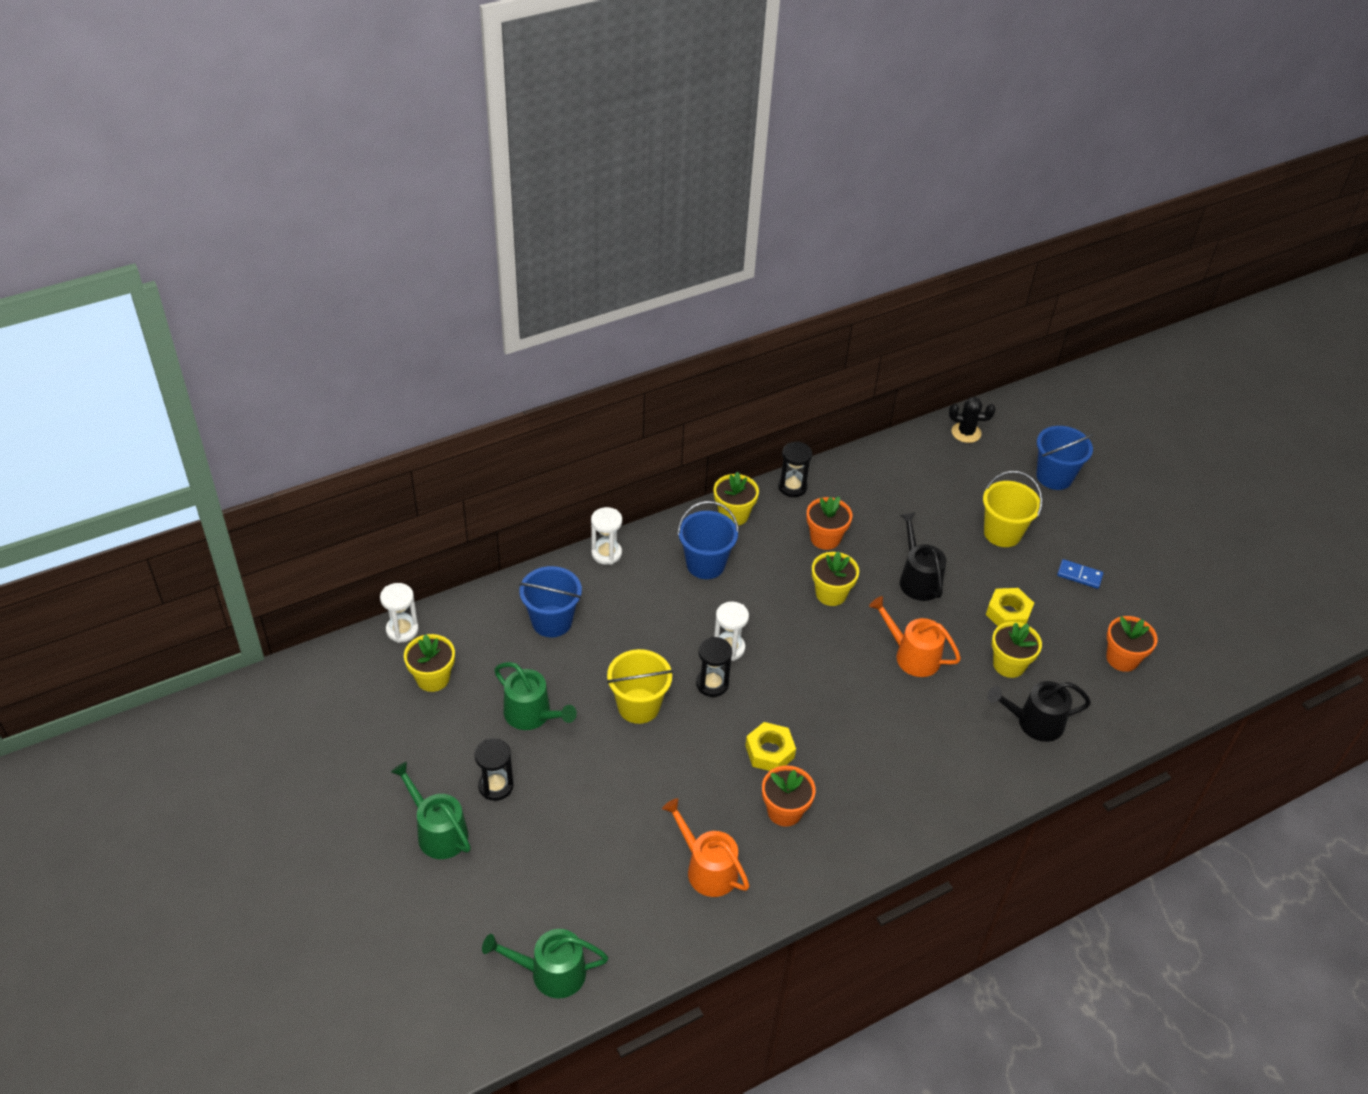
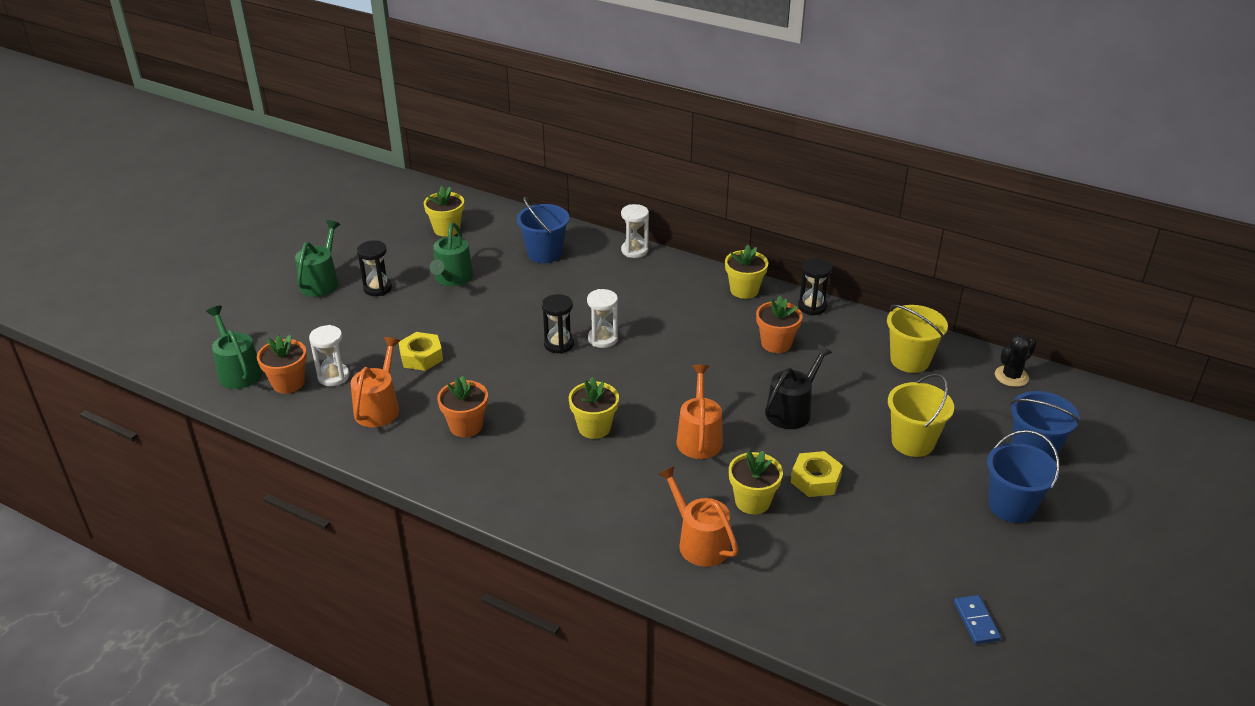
camera: 60 degrees right, 10 degrees down
(402, 630) = (476, 202): white hourglass -> white hourglass (333, 376)
(638, 706) = (504, 319): yellow bucket -> yellow bucket (910, 360)
(705, 564) = (676, 296): blue bucket -> blue bucket (1011, 506)
(769, 752) = (518, 397): yellow nut -> yellow nut (421, 357)
(831, 594) = (718, 368): yellow flower pot -> yellow flower pot (594, 427)
(966, 433) = (1011, 376): black cactus -> black cactus turned 75 degrees clockwise
(1035, 722) = (700, 542): black watering can -> orange watering can
(1079, 575) = (922, 512): blue domino -> blue domino (976, 621)
(1122, 658) = (846, 579): orange flower pot -> orange flower pot (288, 383)

